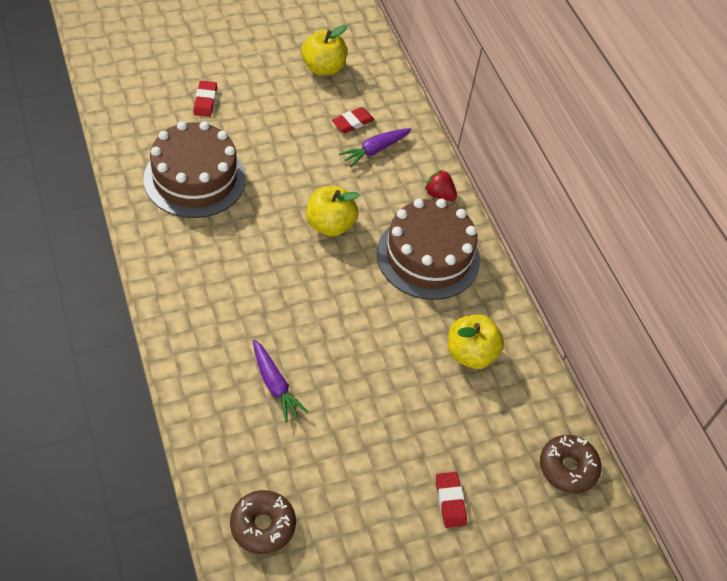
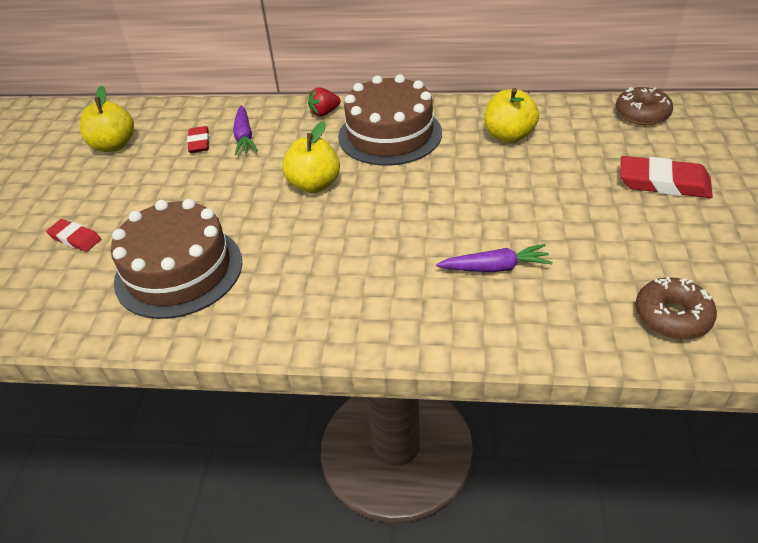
camera: 55 degrees left, 10 degrees down
(450, 501) = (663, 182): red eraser -> red eraser, size x1.69

